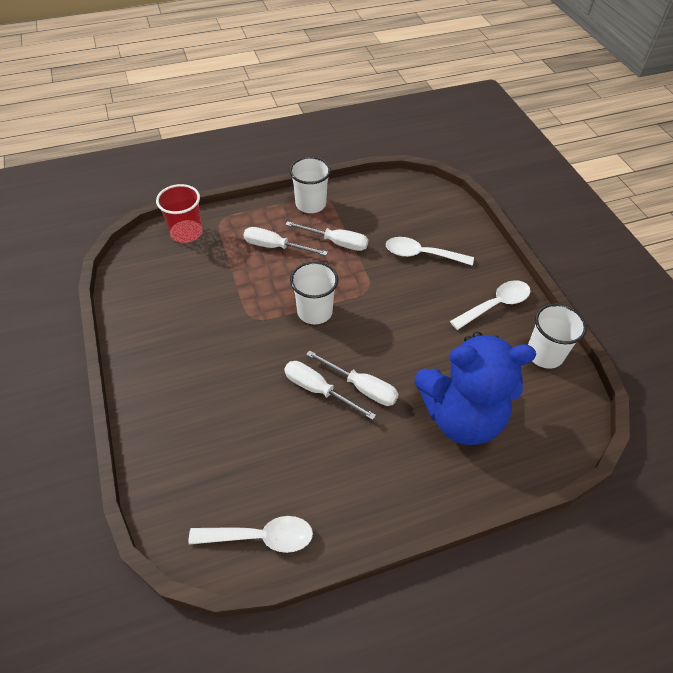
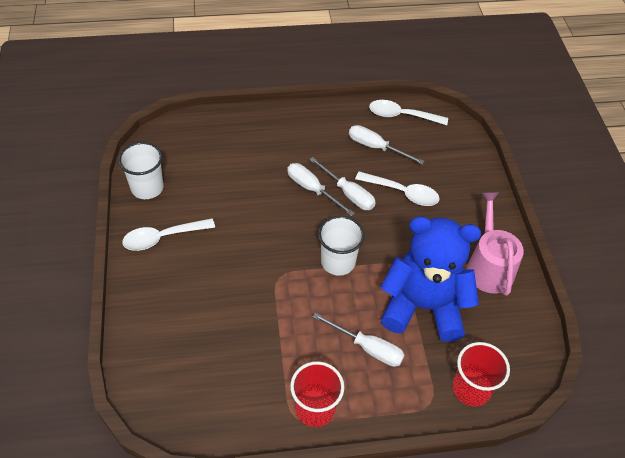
camera: 170 degrees left, 0 degrees up
(157, 333) = (488, 266): none -> pink watering can
(310, 204) = (315, 408): white cup -> red cup
(336, 242) = (297, 341): white screwdriver -> white screwdriver (376, 147)
(422, 254) = (207, 307): white spoon -> white spoon (402, 193)
(461, 416) = (241, 156): blue teddy bear -> blue teddy bear (423, 306)

